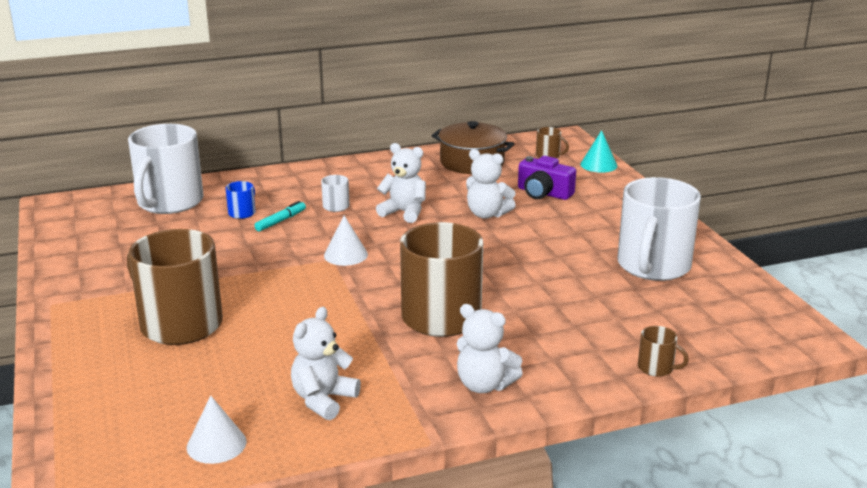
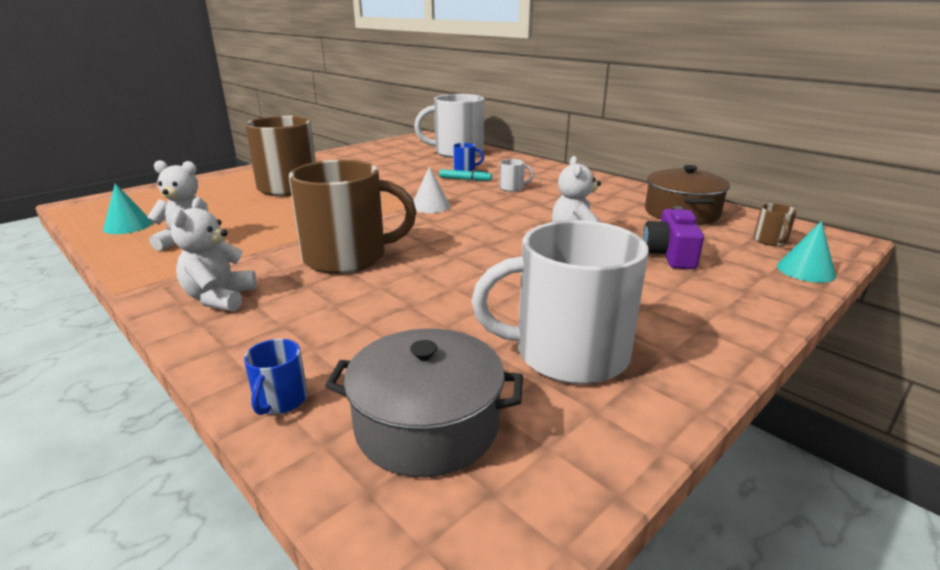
camera: 65 degrees right, 0 degrees up
(216, 444) = (128, 225): white cone -> turquoise cone
(404, 212) = (532, 209): white teddy bear -> none
(656, 368) = (280, 400): brown mug -> blue mug
(703, 324) = (427, 425): none -> grey pot

